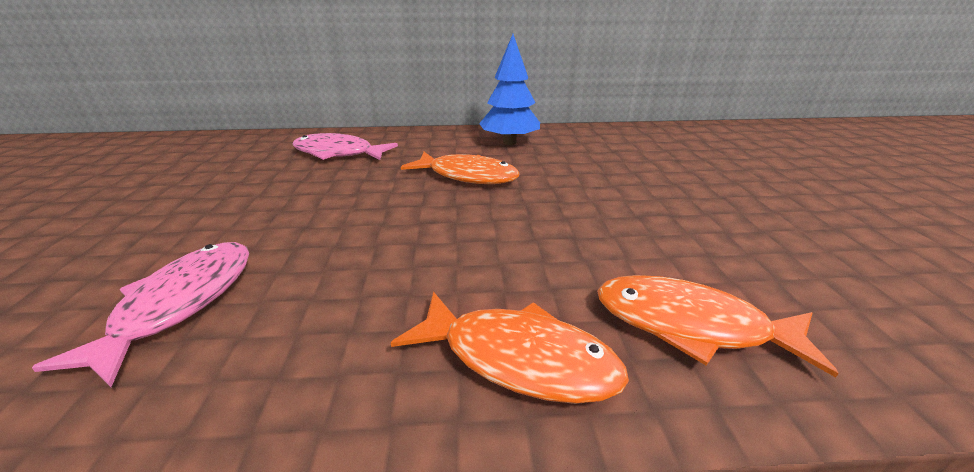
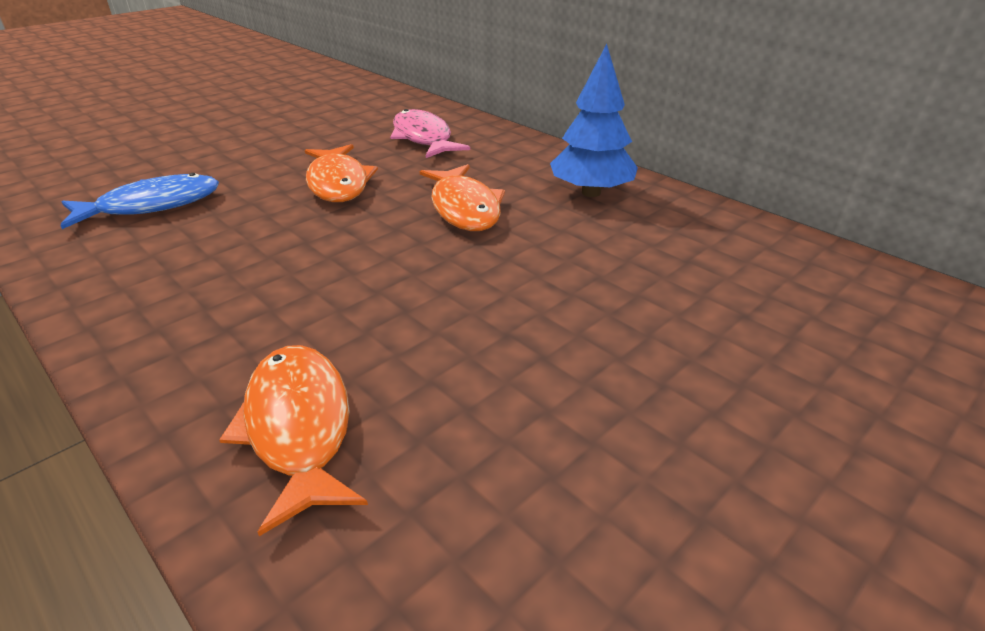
camera: 50 degrees right, 5 degrees up
(180, 304) = (152, 205): pink fish -> blue fish
(518, 358) = (182, 349): orange fish -> orange fish (338, 183)

